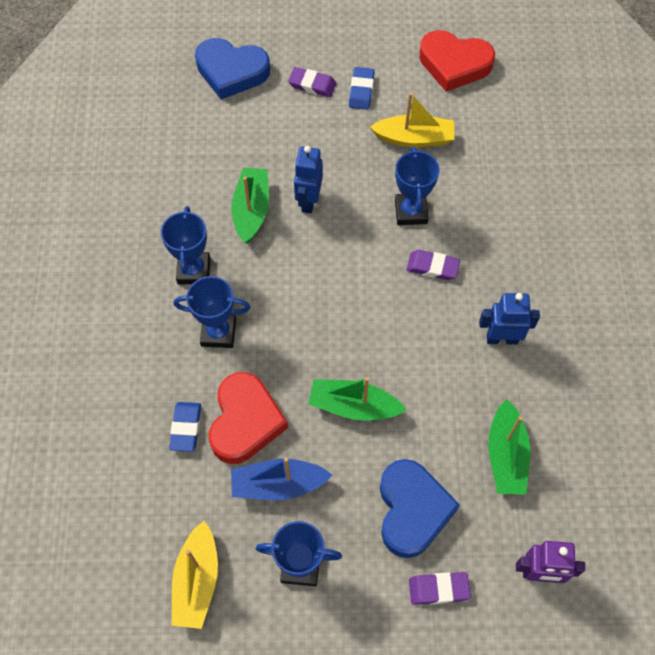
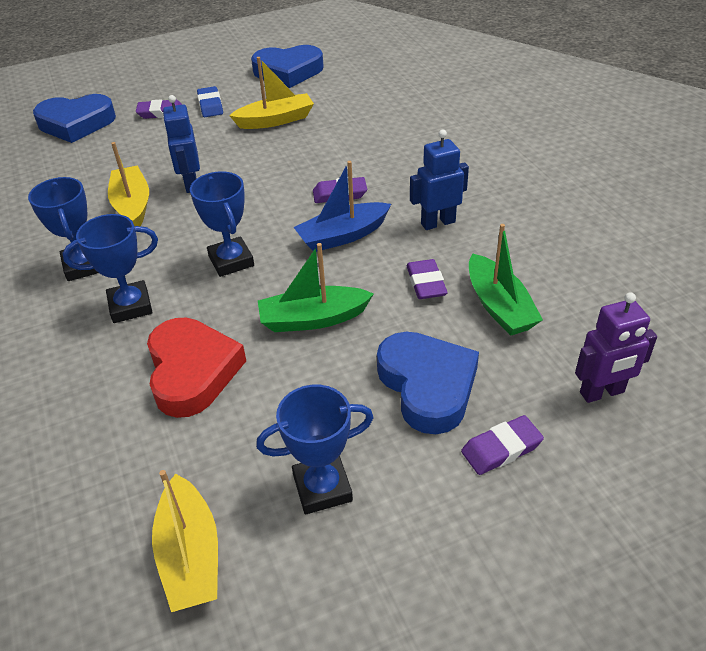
camera: 20 degrees left, 20 degrees down
(186, 428) = (120, 401): blue eraser -> none
(251, 210) = (132, 206): green boat -> yellow boat
(278, 484) = (258, 416): blue boat -> blue boat (343, 236)
(411, 212) = (297, 164): blue trophy -> blue trophy (231, 261)
(454, 64) = (288, 72): red heart -> blue heart
(459, 405) = (426, 283): none -> purple eraser

